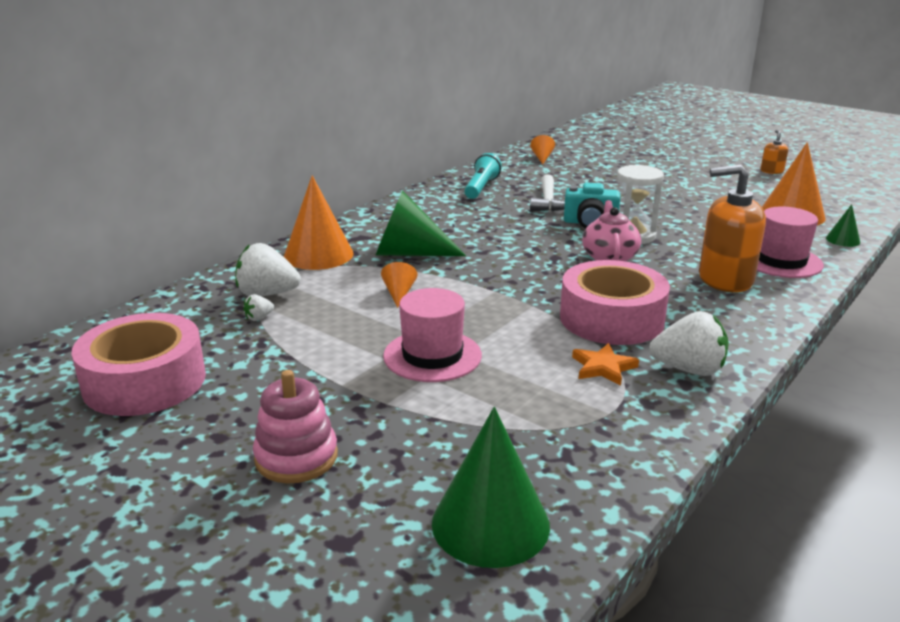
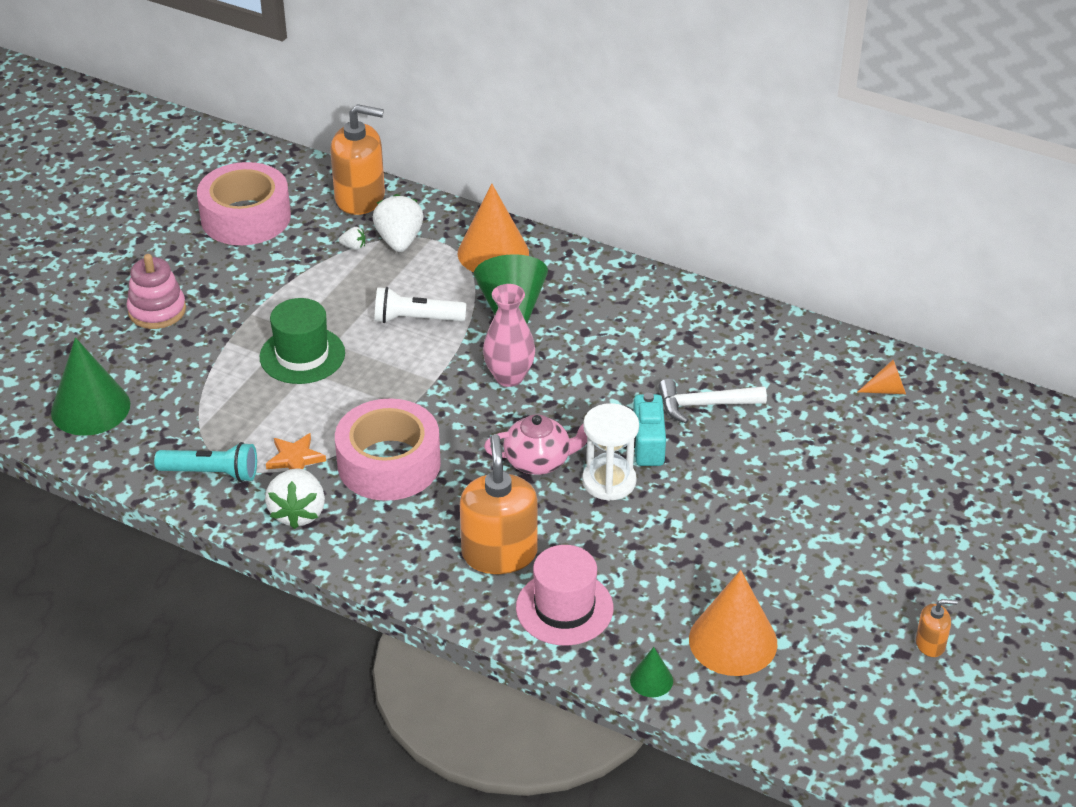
camera: 80 degrees right, 15 degrees up
(174, 310) = (360, 198): none -> orange soap dispenser
(259, 318) = (354, 247): white strawberry -> white strawberry turned 150 degrees clockwise
(399, 293) = (416, 319): orange cone -> white flashlight
(432, 355) = (302, 355): pink hat -> green hat
(481, 187) = (735, 343): turquoise flashlight -> turquoise flashlight (211, 473)
(498, 260) = (509, 377): none -> pink vase

